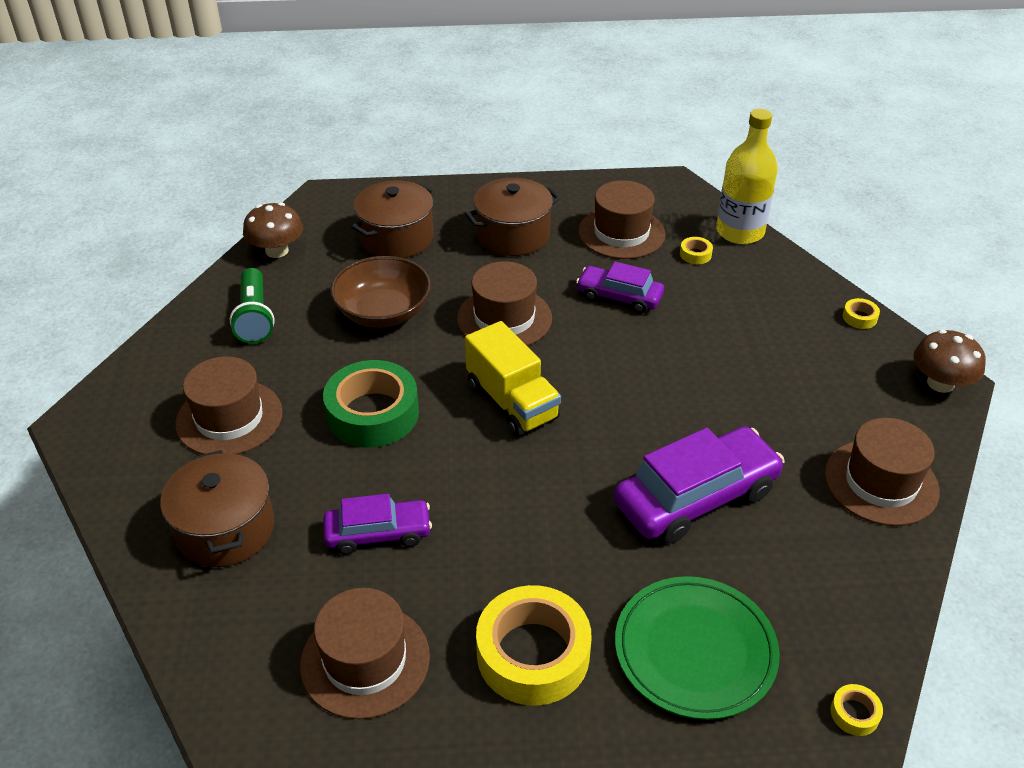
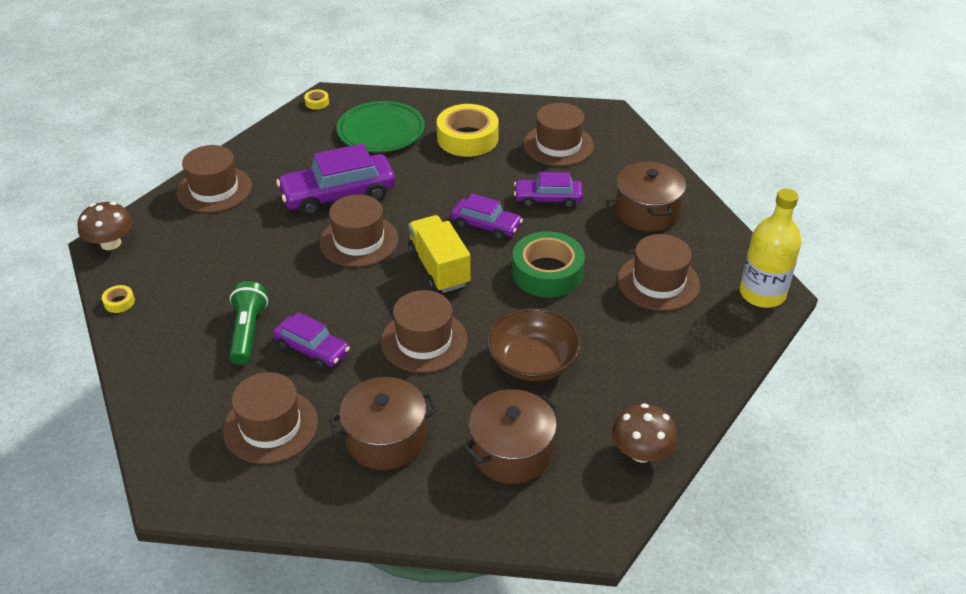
camera: 170 degrees left, 0 degrees up
(254, 317) = (652, 371): green flashlight -> green flashlight (248, 332)
(464, 473) = (486, 225): none -> purple car
(630, 426) = (359, 241): none -> brown hat
(695, 254) = (213, 388): yellow tape -> none
(740, 232) = (149, 410): yellow bottle -> yellow bottle (762, 294)

